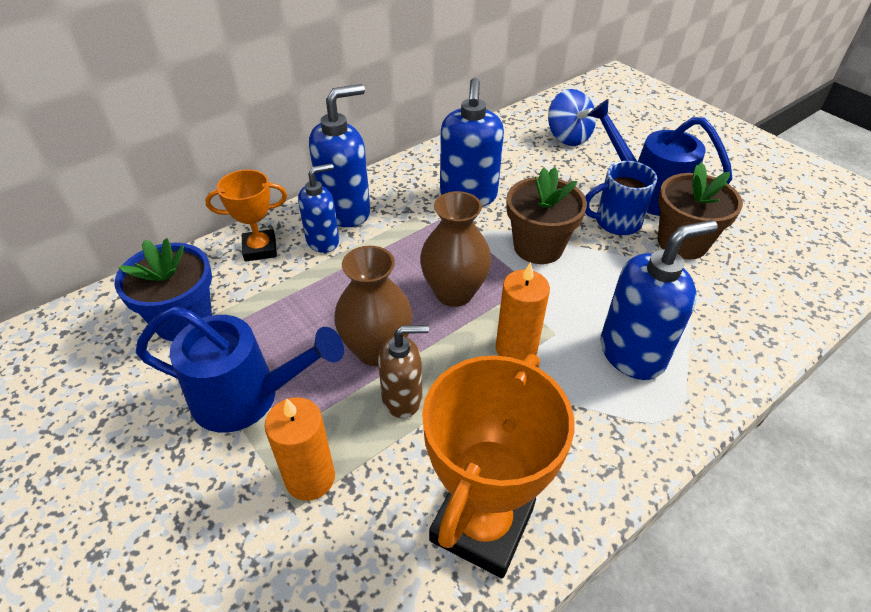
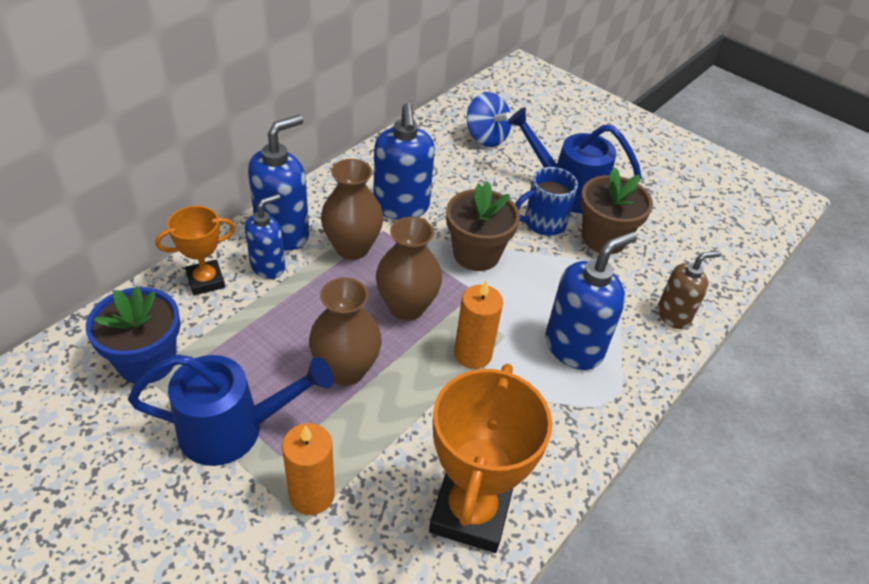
camera: 15 degrees left, 0 degrees up
(402, 398) = (380, 412): brown soap dispenser -> brown soap dispenser (673, 315)
(410, 230) = (352, 248): none -> brown vase

